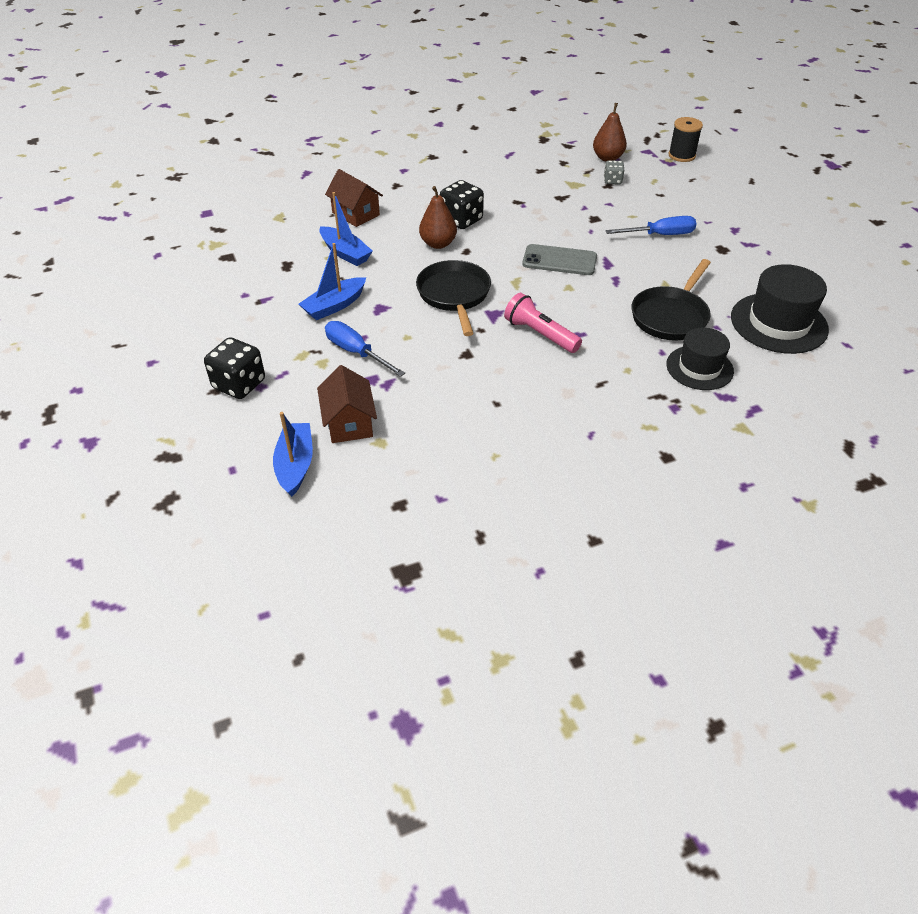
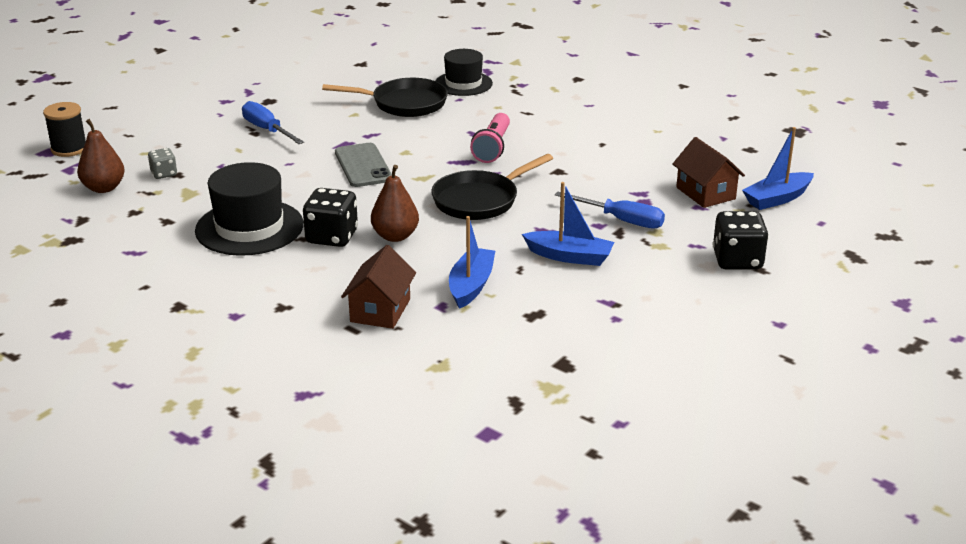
camera: 120 degrees left, 15 degrees down
(349, 423) = (705, 193): brown house -> brown house turned 75 degrees counterclockwise
(356, 352) = (621, 220): blue screwdriver -> blue screwdriver turned 75 degrees counterclockwise
(778, 323) = (370, 66): black hat -> black hat (249, 227)

